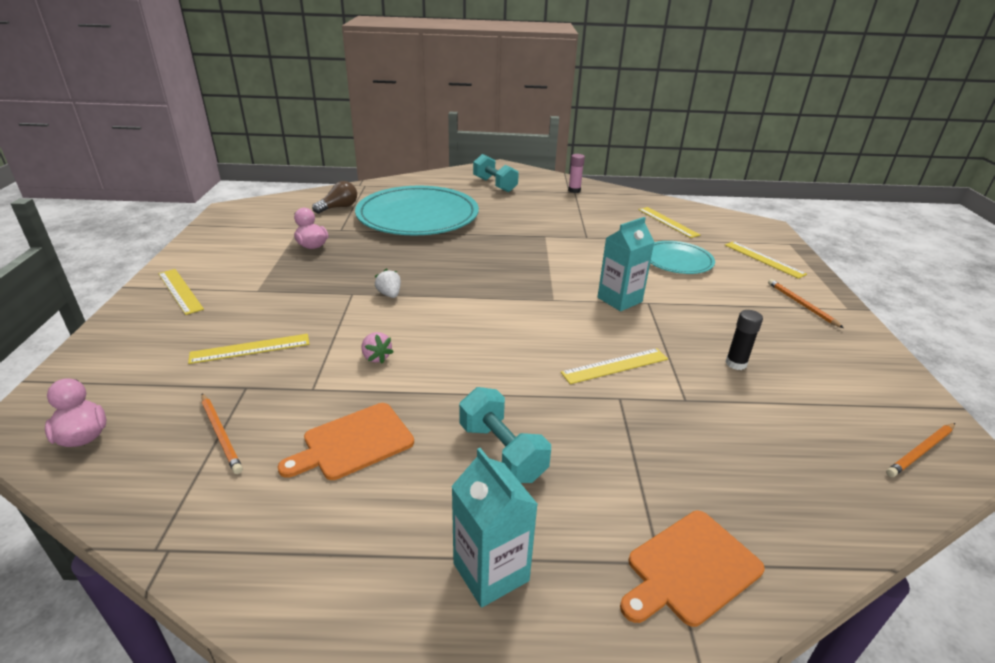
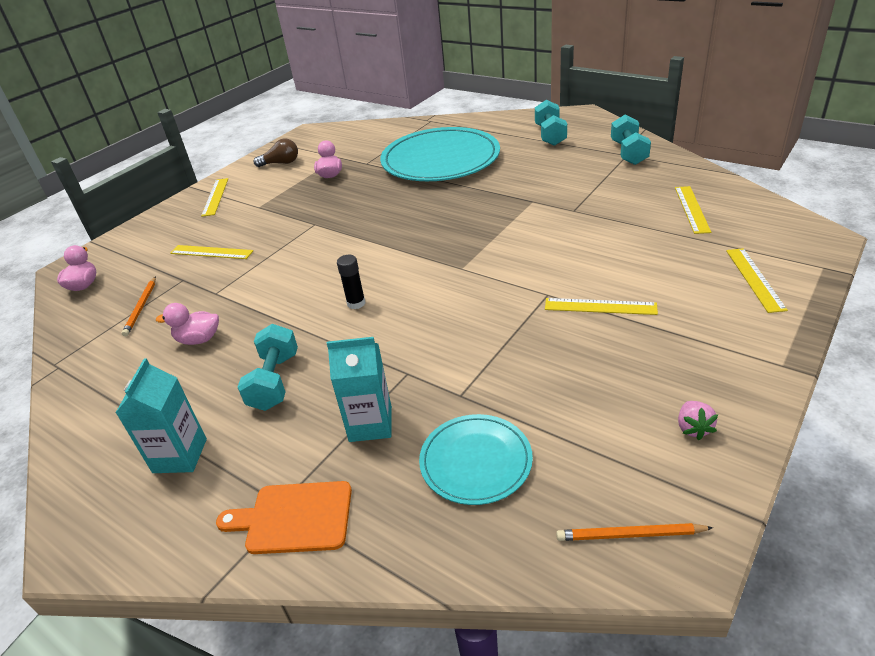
camera: 40 degrees right, 5 degrees up
(338, 207) = (386, 141): brown light bulb -> brown light bulb (281, 163)
(353, 442) = (199, 339): orange cutting board -> pink duck
(376, 357) = (275, 281): pink strawberry -> pink strawberry (693, 428)
(389, 294) = (339, 231): white strawberry -> none
(574, 190) = (628, 153): pink glue stick -> turquoise dumbbell
(615, 366) = (438, 345): yellow ruler -> yellow ruler (600, 306)
(619, 300) = (522, 284): turquoise carton -> turquoise carton (370, 424)
(677, 260) = (640, 257): turquoise plate -> turquoise plate (475, 461)
(736, 363) = (554, 380): black glue stick -> black glue stick (356, 303)
(801, 304) = (724, 343): orange pencil -> none

